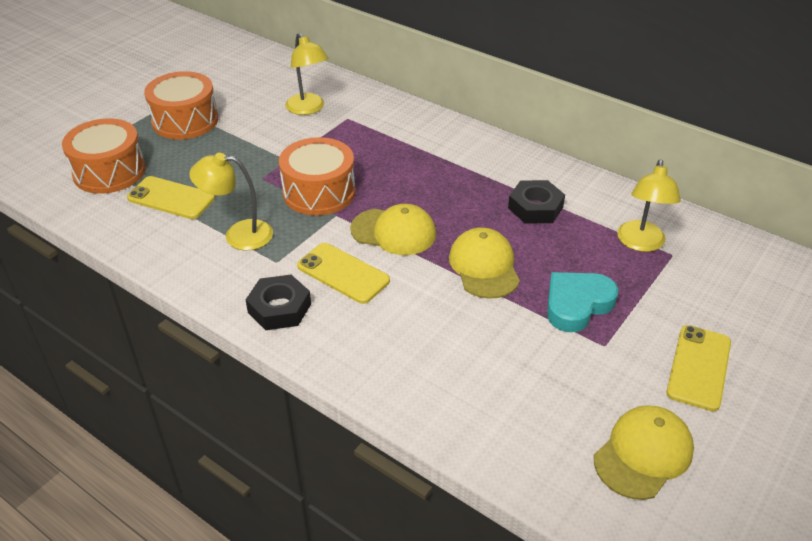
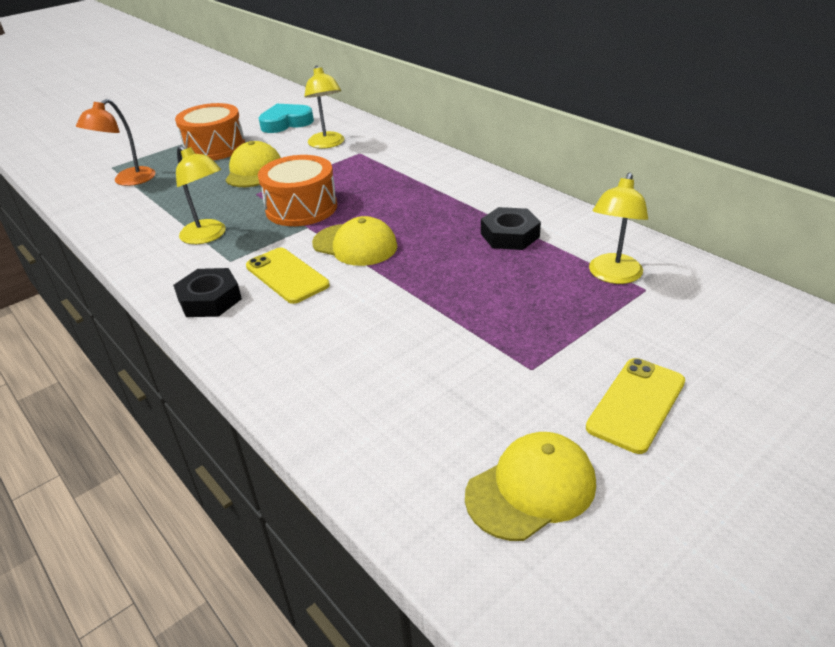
camera: 15 degrees right, 5 degrees down
(109, 172) = (128, 181): orange drum -> orange lamp
(171, 198) = (167, 204): yellow phone -> none
(238, 235) = (208, 236): yellow lamp -> yellow lamp turned 150 degrees counterclockwise
(484, 266) = (432, 282): yellow cap -> yellow cap (254, 170)
(577, 304) = (516, 326): turquoise heart -> turquoise heart (286, 123)

